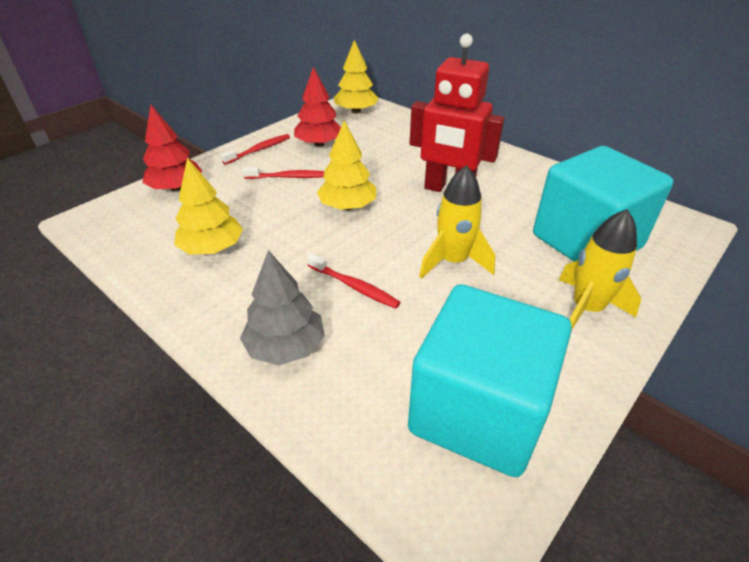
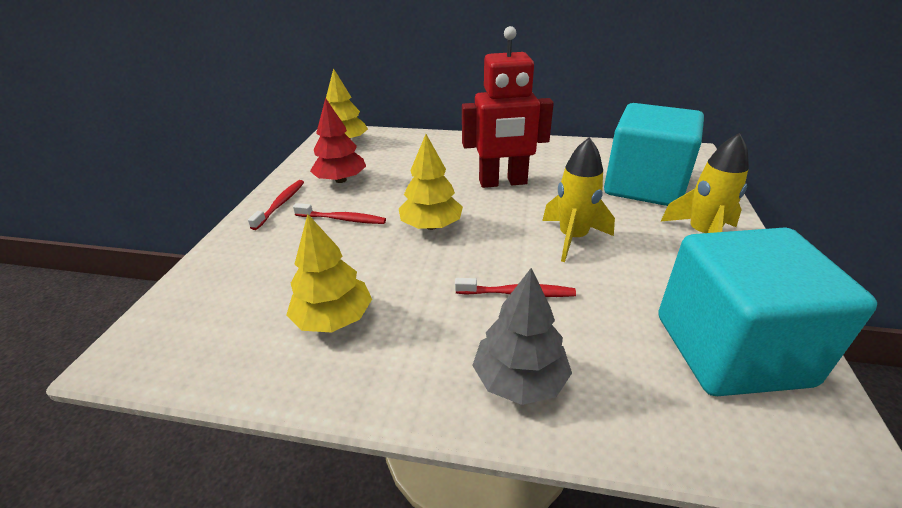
camera: 30 degrees left, 5 degrees down
(176, 188) = (219, 273): red tree -> none
(289, 177) = (342, 219): red toothbrush -> red toothbrush turned 45 degrees clockwise

